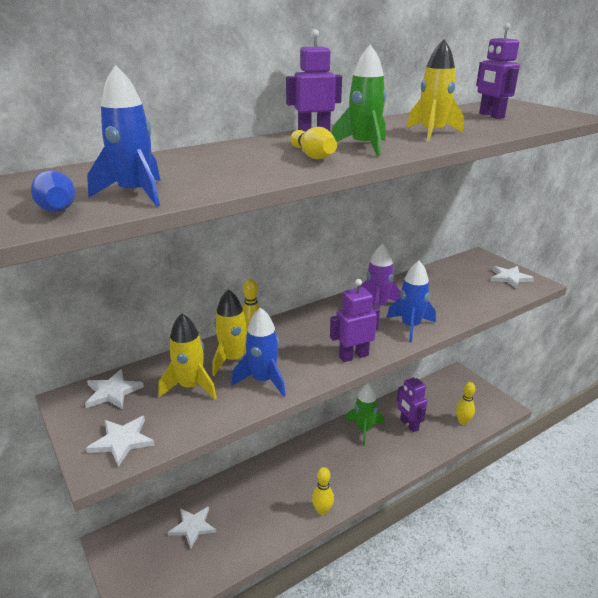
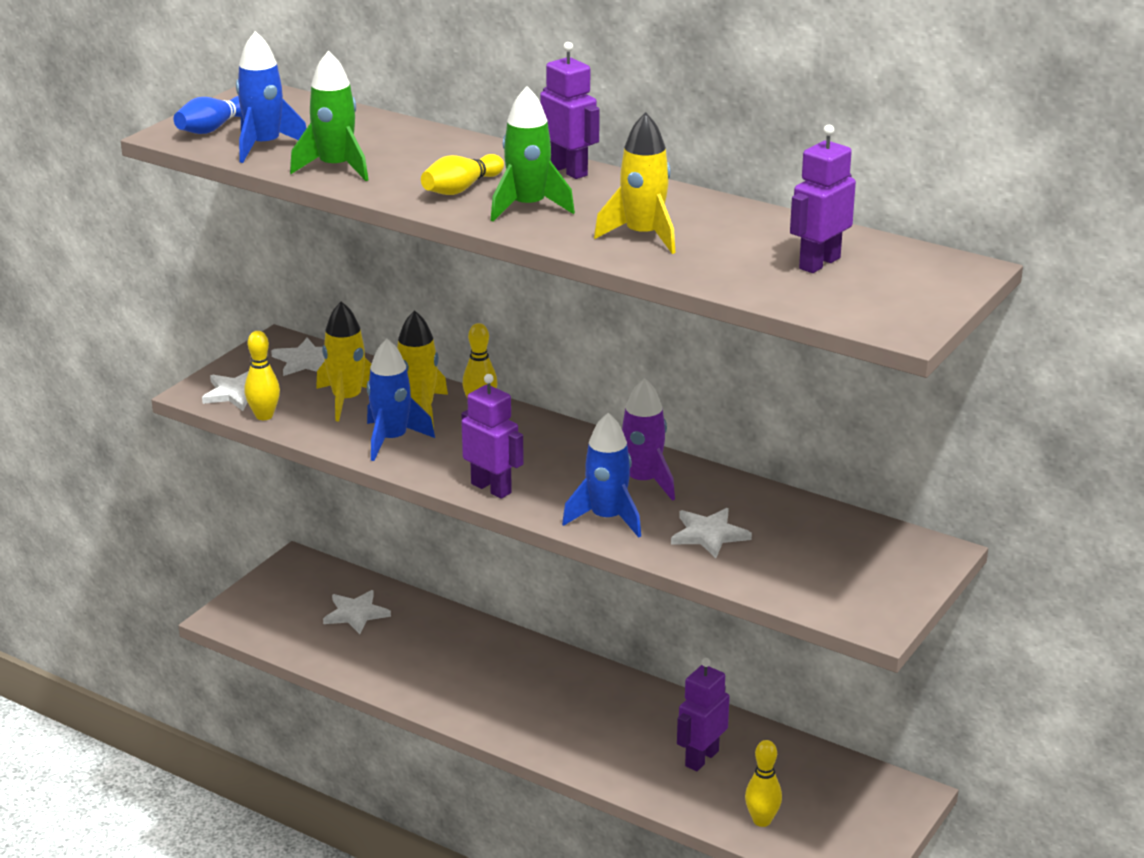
camera: 65 degrees right, 0 degrees up
(322, 510) = (451, 711): yellow bowling pin -> yellow bowling pin (264, 416)
(364, 429) = (650, 712): green rocket -> green rocket (335, 168)
(509, 278) = (870, 592): white star -> white star (709, 534)

